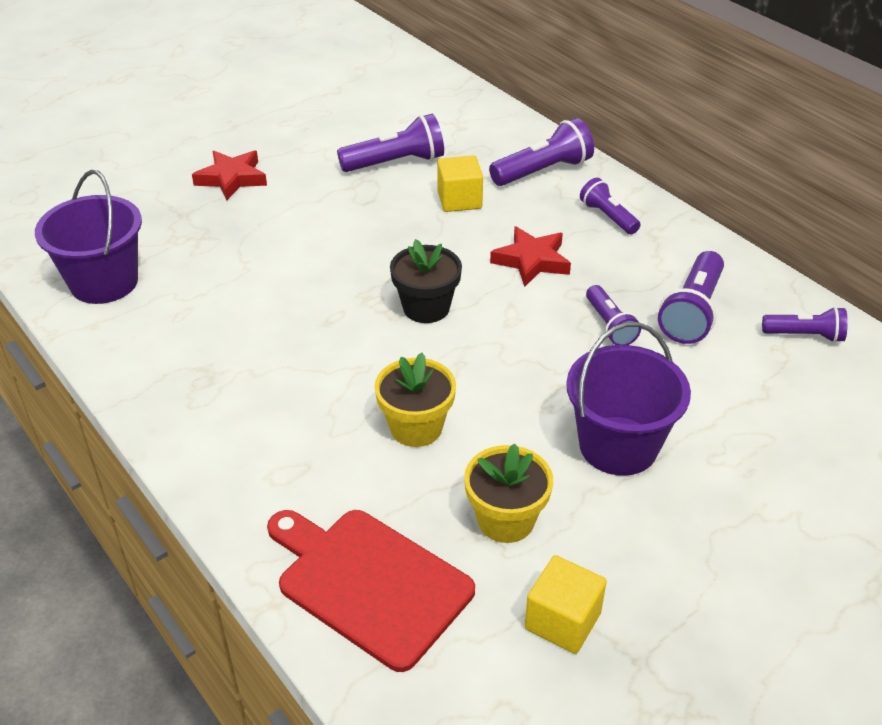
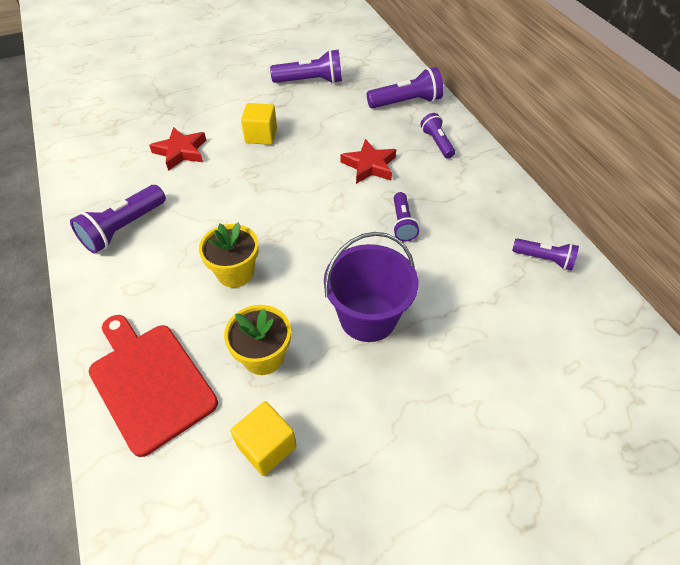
camera: 15 degrees right, 10 degrees up
(104, 282) = (92, 132): purple bucket -> none
(232, 178) = (202, 76): red star -> red star (181, 151)
(426, 308) = (283, 186): black flower pot -> none
(459, 200) = (340, 114): yellow cube -> yellow cube (261, 135)
(692, 312) = (467, 224): purple flashlight -> purple flashlight (124, 228)

